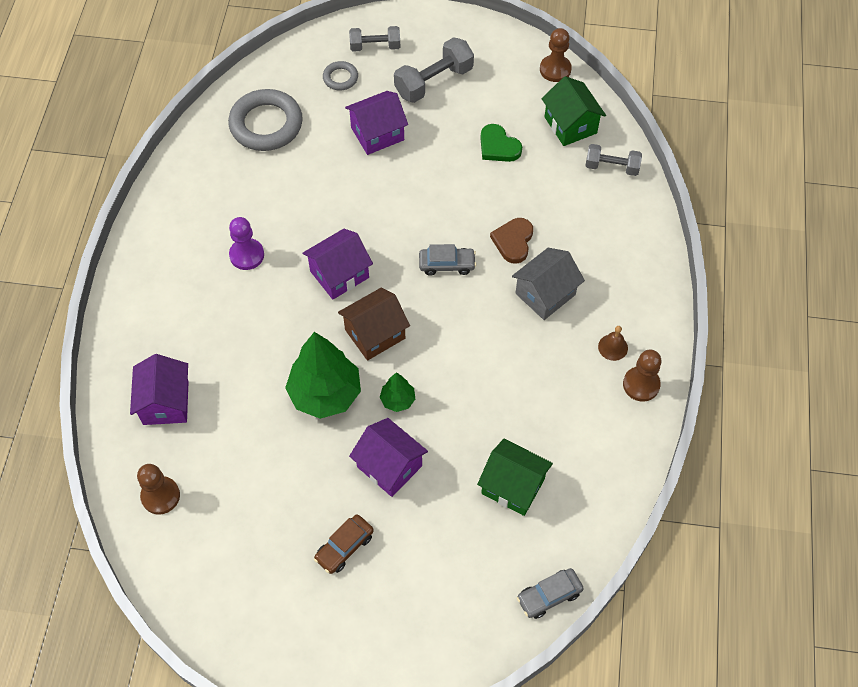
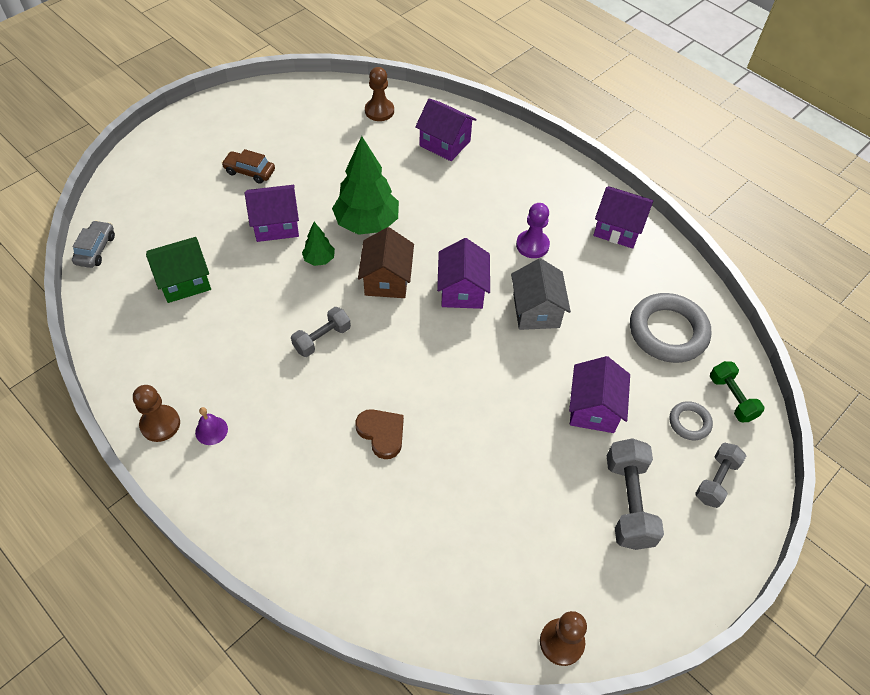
camera: 125 degrees right, 5 degrees down
(176, 206) = (618, 229): none -> purple house
(298, 64) = (731, 398): none -> green dumbbell
(344, 547) = (249, 172): brown car -> brown car turned 60 degrees counterclockwise
(447, 264) = (405, 367): grey car -> none
(498, 146) = (499, 501): green heart -> none
(545, 294) = (308, 418): grey house -> grey house (536, 311)
(570, 125) = (472, 594): green house -> none
(611, 167) = (387, 591): grey dumbbell -> grey dumbbell (322, 339)
(613, 347) = (211, 430): brown bell -> purple bell

